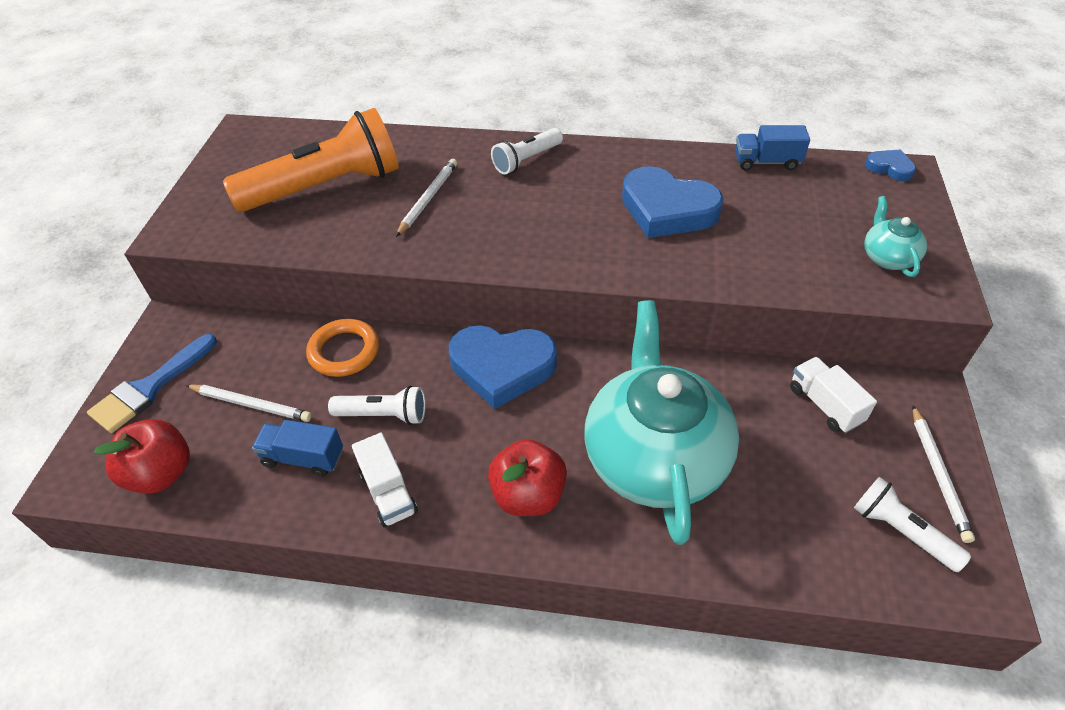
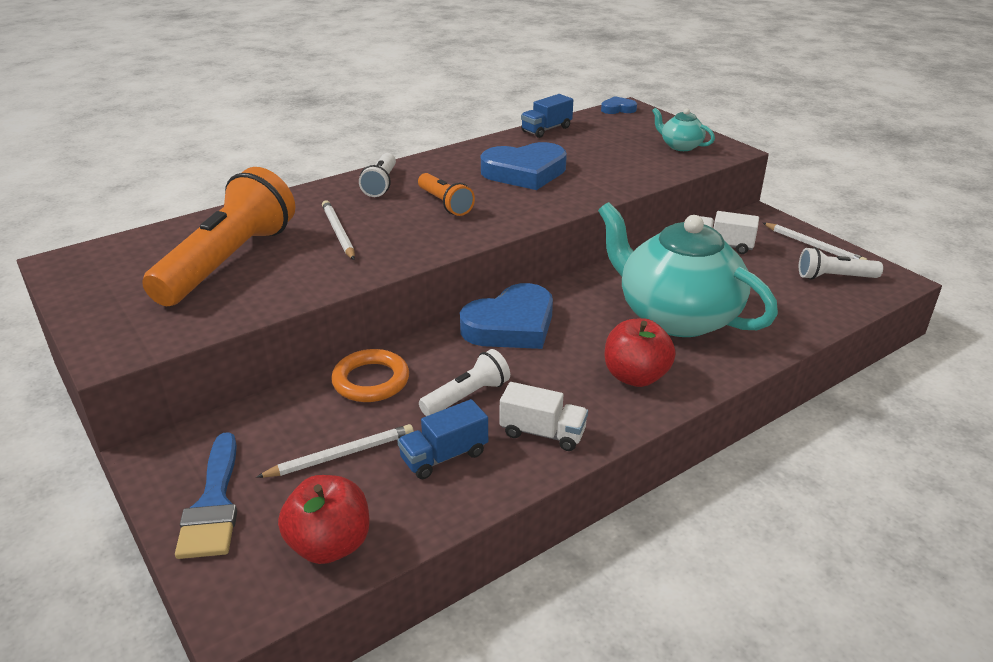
camera: 45 degrees left, 15 degrees down
(546, 211) = (445, 204): none -> orange flashlight

